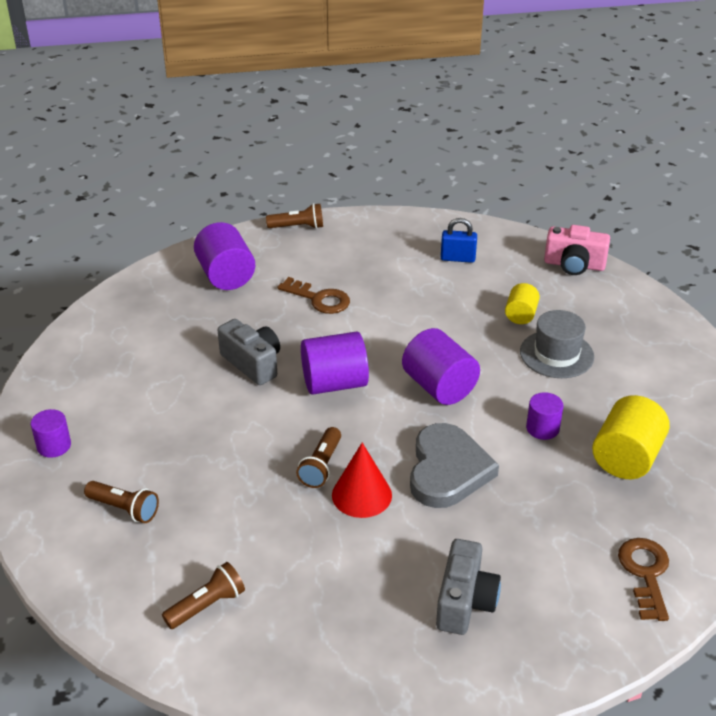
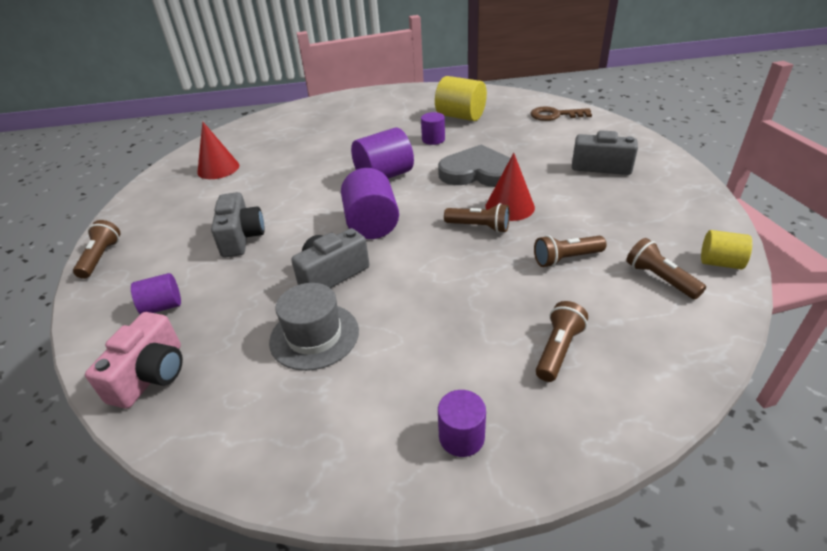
camera: 85 degrees left, 0 degrees up
(226, 276) = (162, 306): purple cylinder -> purple cylinder, size x0.58
(253, 533) = (566, 259): none -> brown flashlight
(319, 299) = (241, 238): brown key -> grey camera
(458, 258) = (218, 168): blue padlock -> red cone
(521, 315) = (306, 145): yellow cylinder -> yellow cylinder (720, 263)
(556, 354) = (356, 133): grey hat -> grey hat (314, 336)
(574, 265) = (255, 125): pink camera -> pink camera (151, 375)

